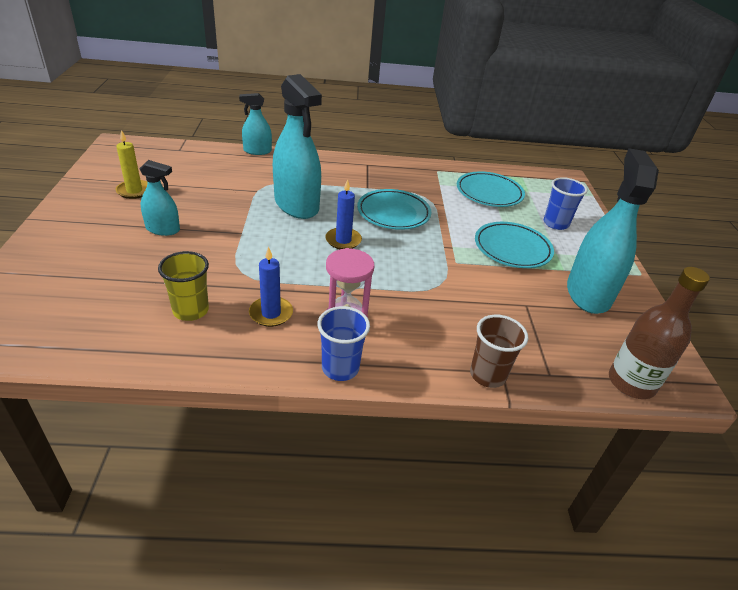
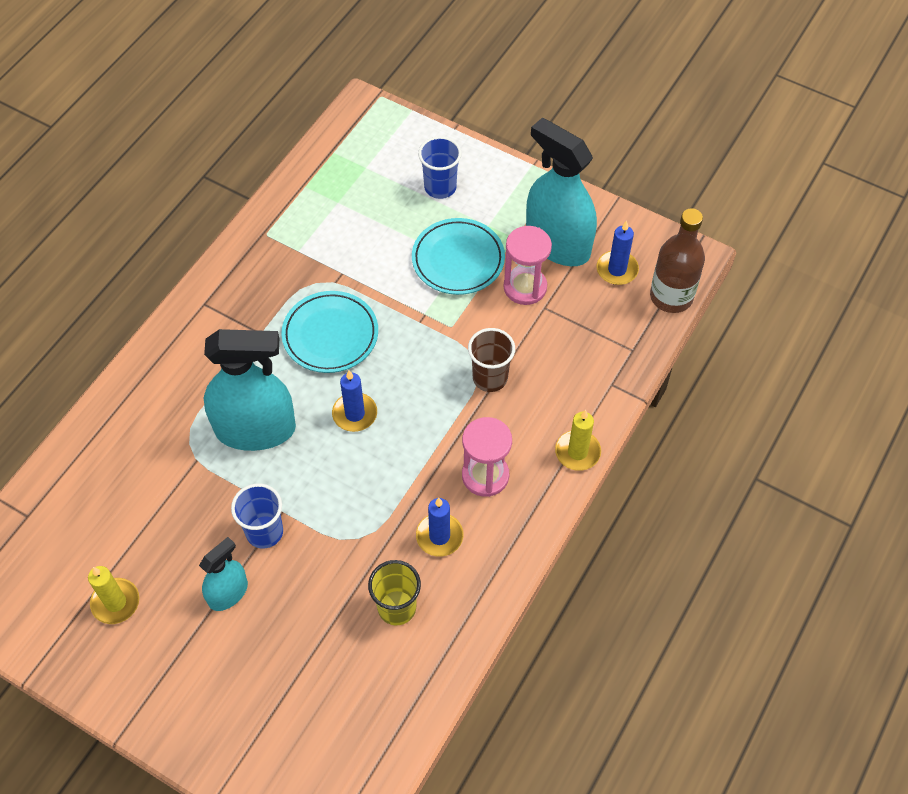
camera: 55 degrees left, 20 degrees up
(257, 151) = (90, 418): turquoise spray bottle -> none
(340, 368) = (542, 509): blue cup -> blue cup (264, 532)
(415, 372) = (577, 452): none -> yellow candle
(487, 375) = (609, 397): brown cup -> brown cup (490, 378)
(489, 193) = (346, 210): turquoise plate -> none
(530, 288) = (525, 287): none -> pink hourglass
(610, 336) = (617, 269): none -> blue candle

